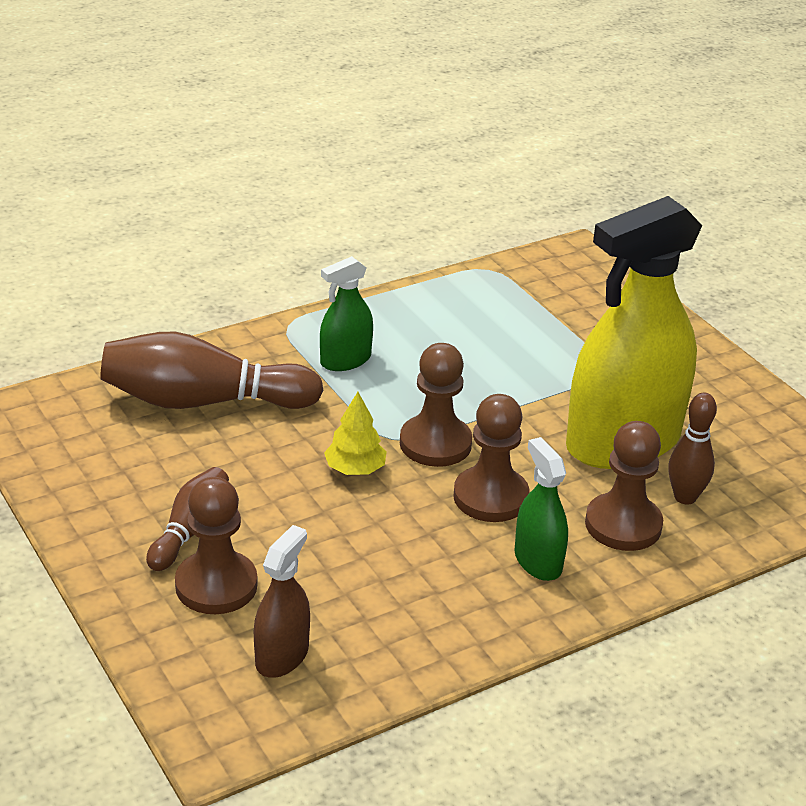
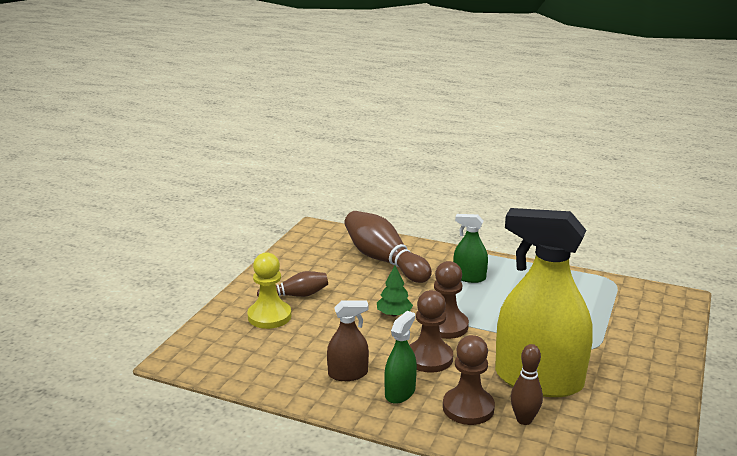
camera: 55 degrees right, 10 degrees down
(216, 585) = (269, 316): brown pawn -> yellow pawn
(282, 656) = (244, 351): brown spray bottle -> brown spray bottle (348, 374)
(355, 469) = (394, 314): yellow tree -> green tree

